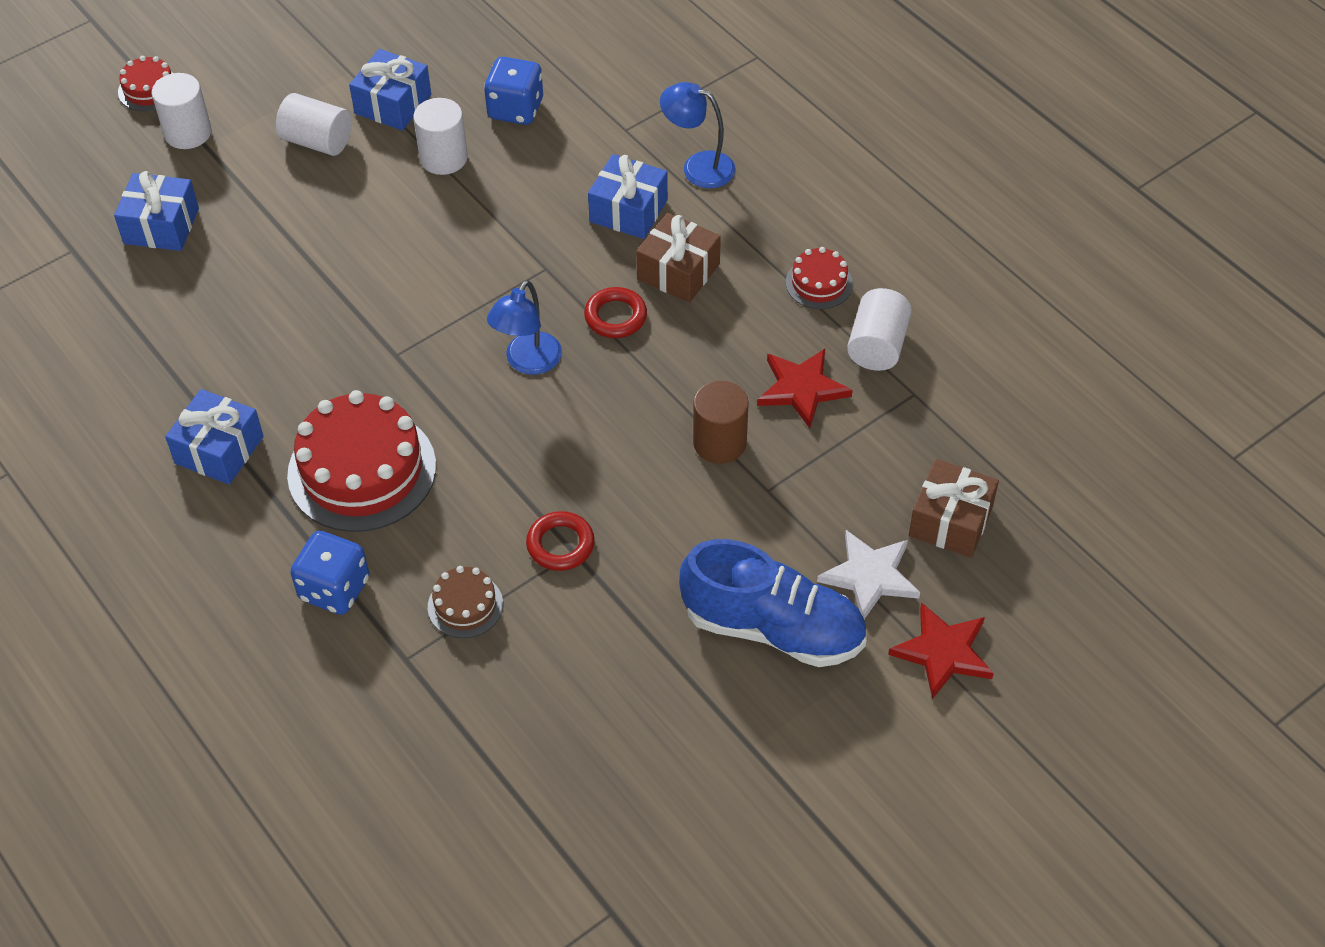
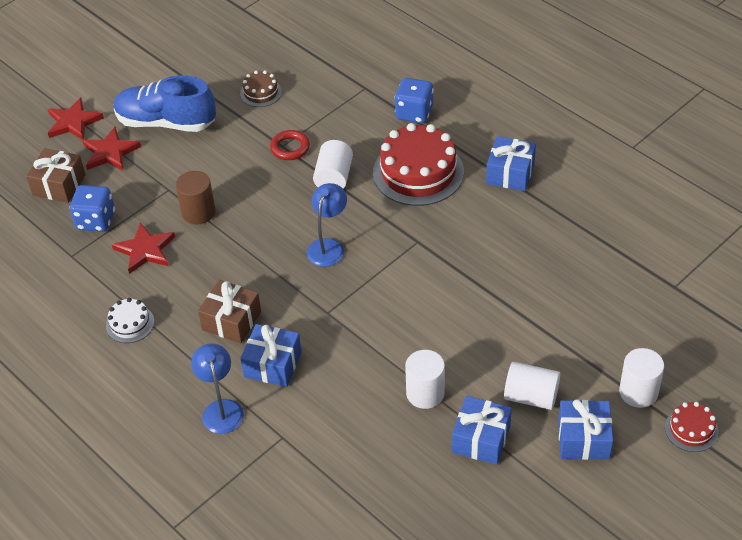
camera: 175 degrees right, 5 degrees down
(161, 226) = (619, 312): blue gift -> blue gift (583, 439)
(465, 605) = (338, 114): brown cake -> brown cake (261, 92)
(515, 109) = (377, 446): blue dice -> blue dice (96, 221)
(615, 316) = (273, 283): red ring -> none
(698, 167) = (221, 409): blue lamp -> blue lamp turned 120 degrees counterclockwise
(819, 283) = (130, 324): red cake -> white cake
(870, 576) = (110, 152): white star -> red star
(877, 346) = (92, 284): white cylinder -> white cylinder (334, 177)

